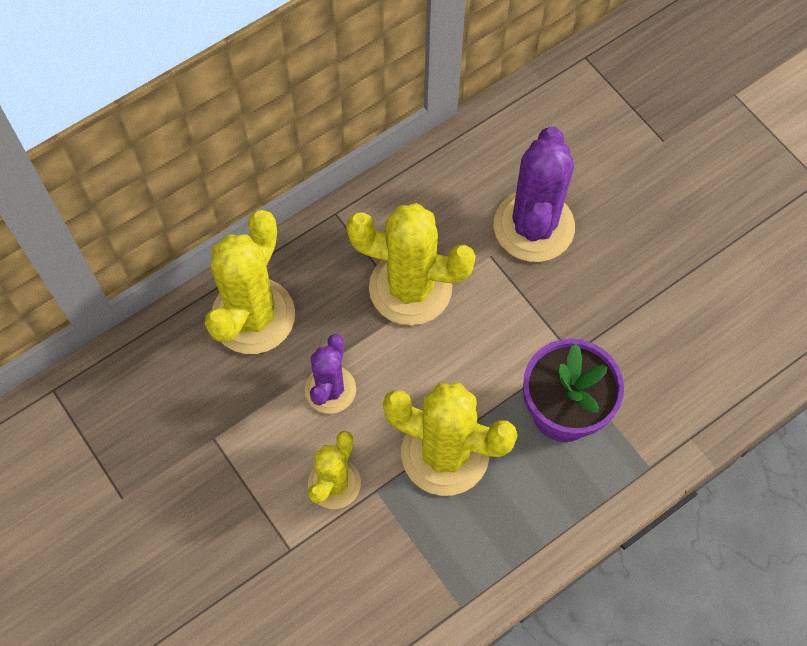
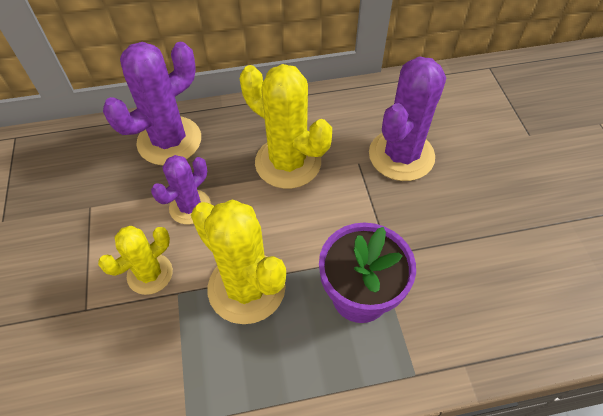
camera: 25 degrees right, 10 degrees down
(253, 316) = (169, 141): yellow cactus -> purple cactus

